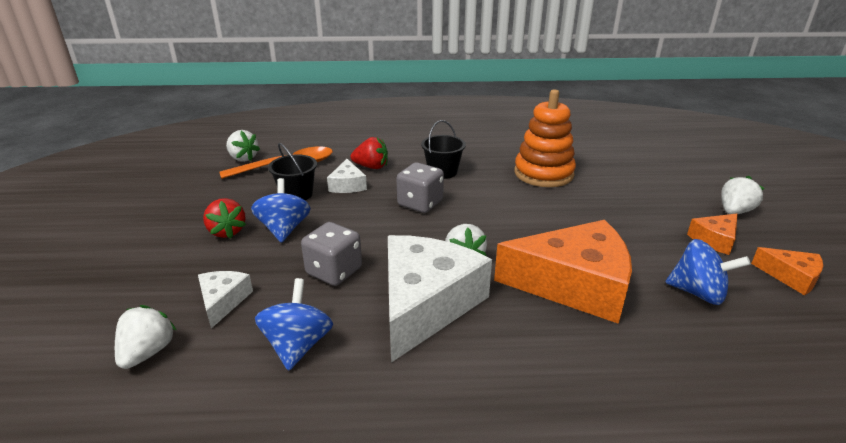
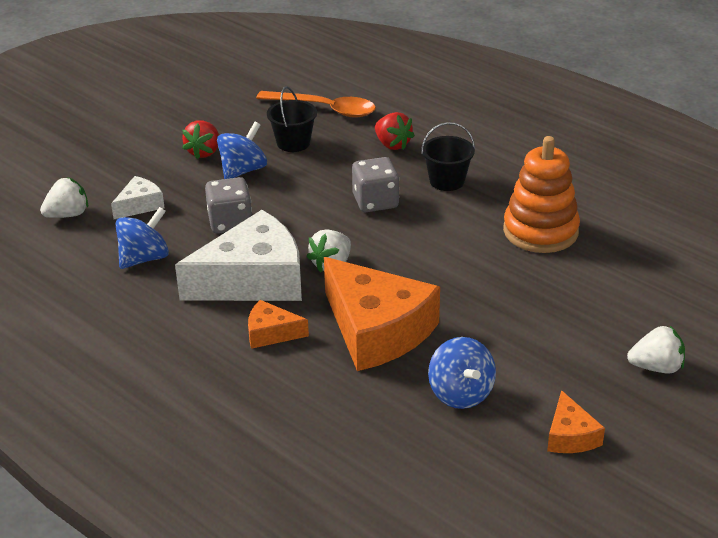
camera: 45 degrees right, 5 degrees up
(243, 158) = (300, 84): white strawberry -> none
(347, 185) = (345, 154): white cheese -> none
(714, 240) = (572, 374): orange cheese -> orange cheese (271, 333)

